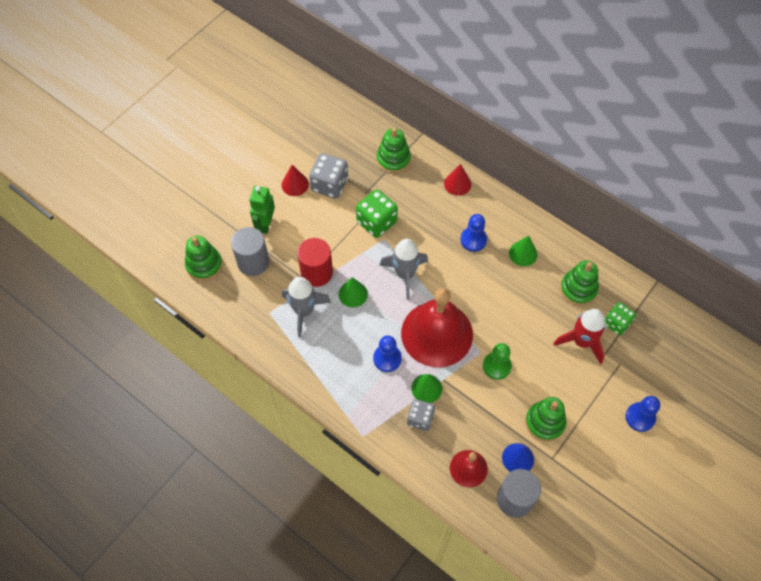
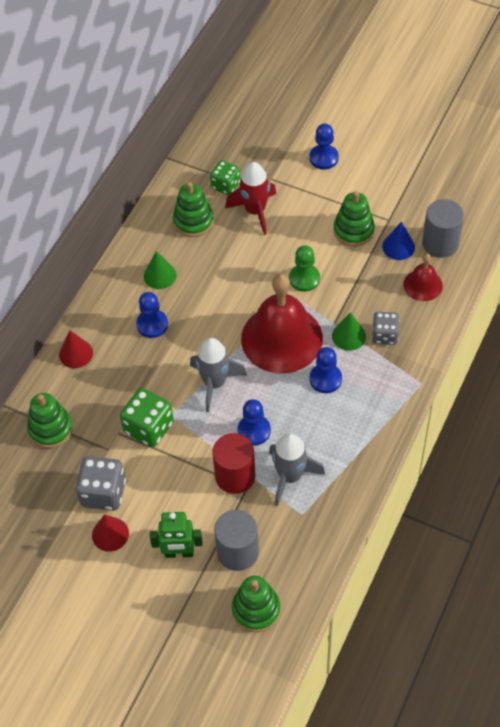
camera: 100 degrees left, 5 degrees down
(353, 294) = (254, 431): green cone -> blue pawn

